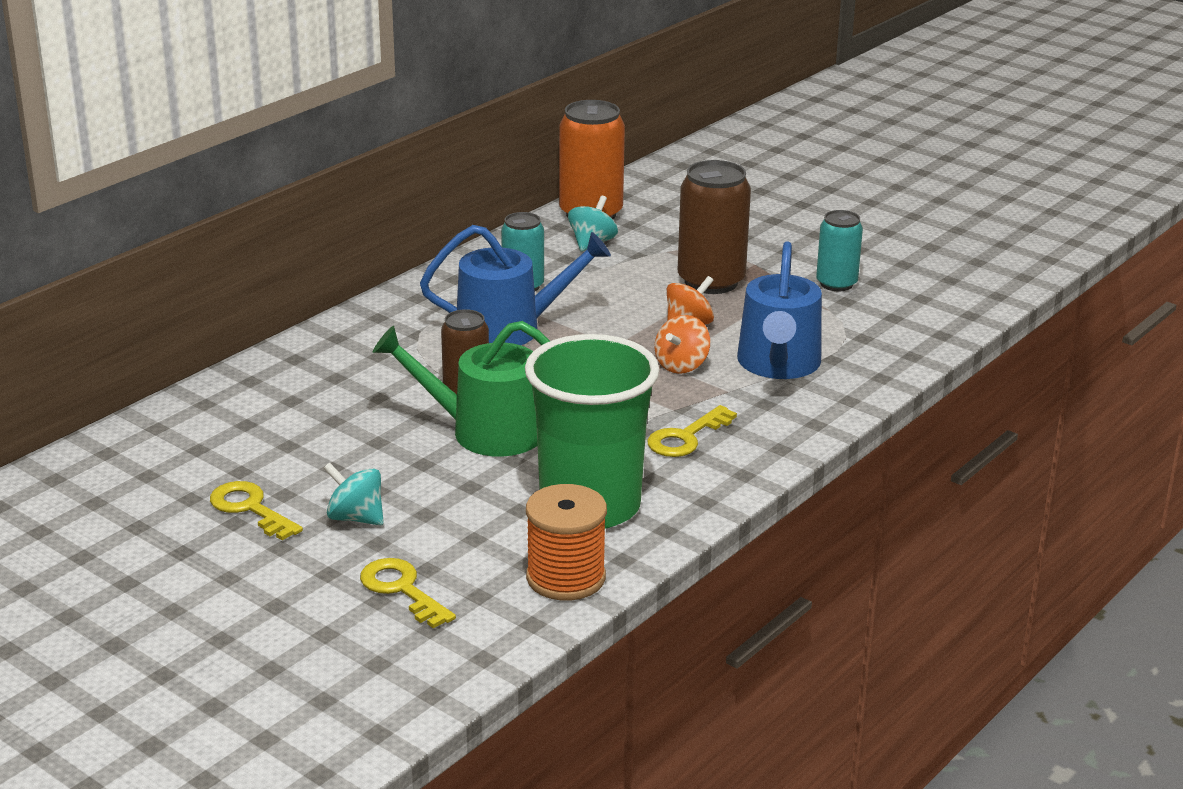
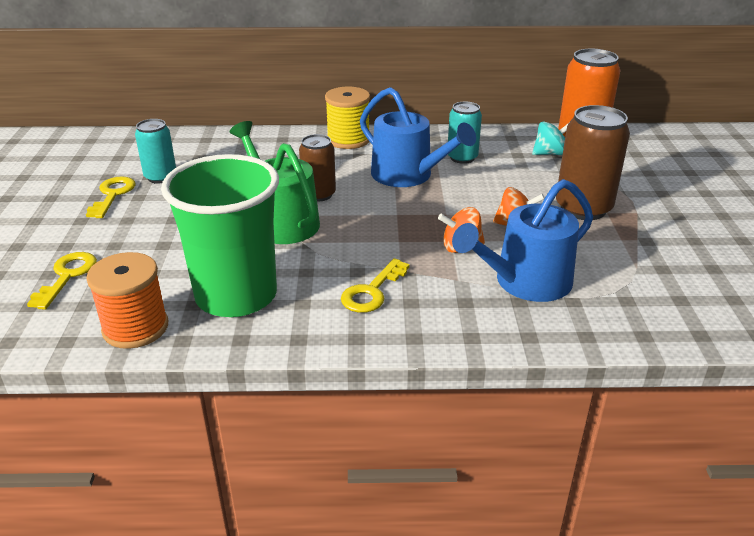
camera: 50 degrees right, 5 degrees up
(356, 518) = (135, 227): turquoise spinning top -> none
(371, 324) = (348, 140): none -> yellow spool
(686, 437) = (372, 291): yellow key -> yellow key turned 60 degrees counterclockwise
(836, 284) = (676, 254): turquoise can -> turquoise can (160, 177)

